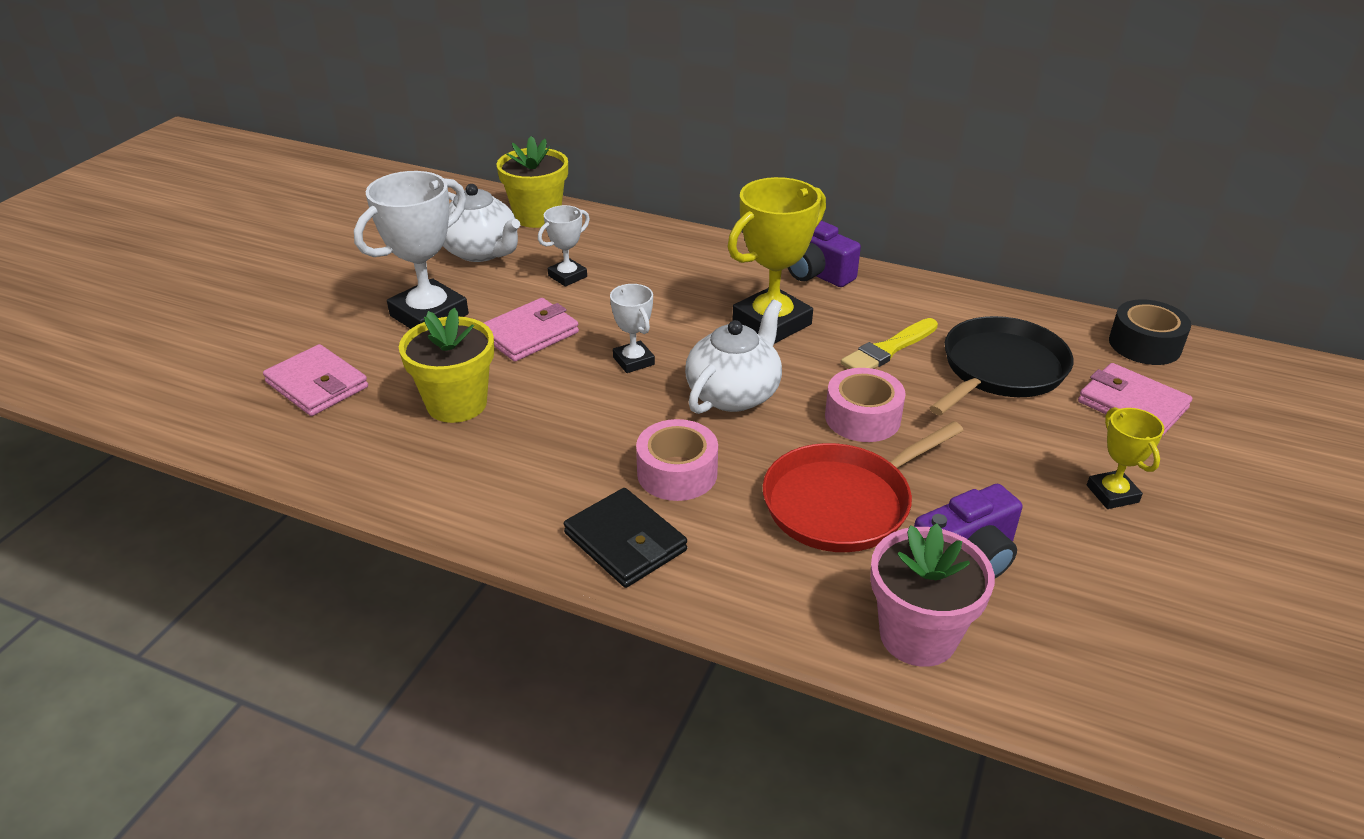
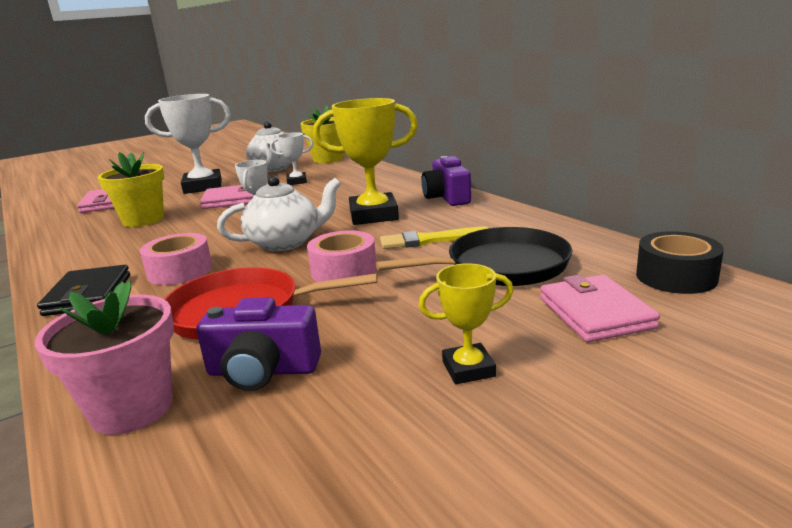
camera: 35 degrees right, 15 degrees down
(1112, 494) = (468, 369): yellow trophy -> yellow trophy turned 60 degrees clockwise

